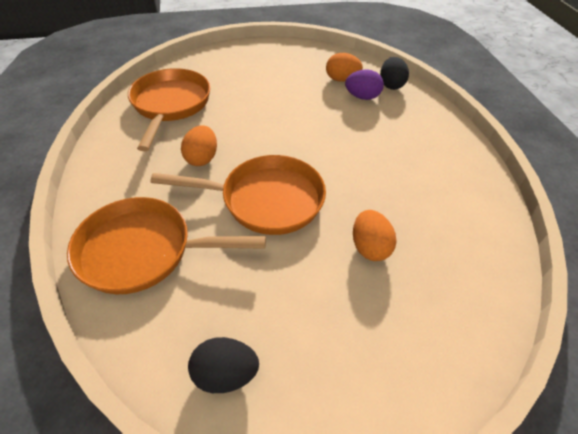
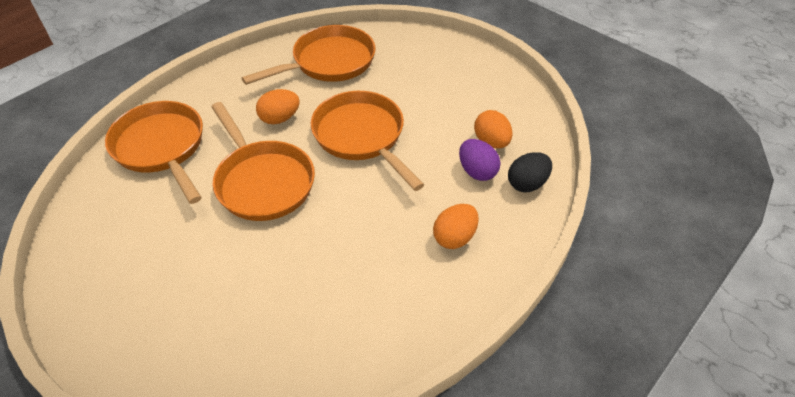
camera: 55 degrees right, 0 degrees up
(225, 373) = (87, 249): black egg -> none
(274, 127) = (362, 136): none -> orange pan
(369, 247) = (258, 275): orange egg -> orange egg (454, 237)

